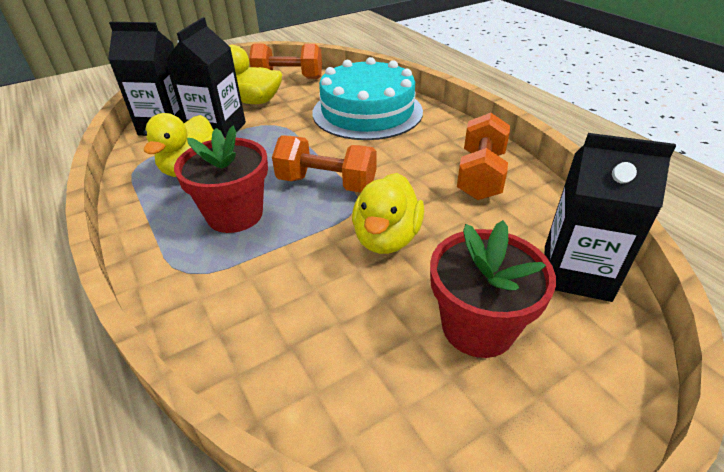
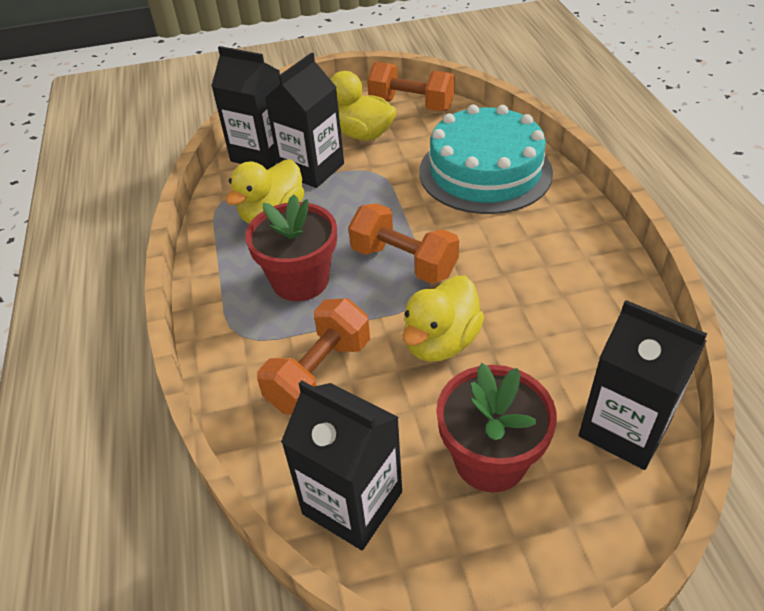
camera: 20 degrees right, 5 degrees up
(362, 406) = (352, 503): none -> black carton
(480, 175) = (579, 286): orange dumbbell -> orange dumbbell (319, 374)

